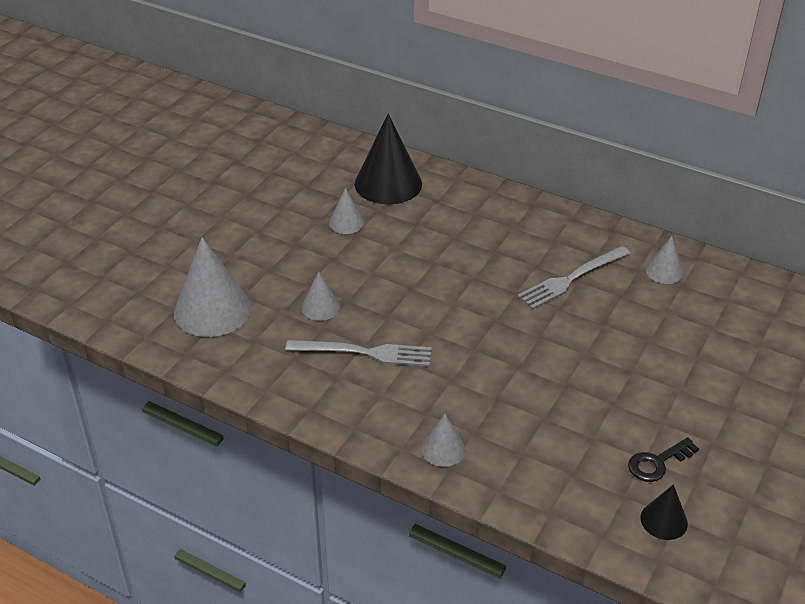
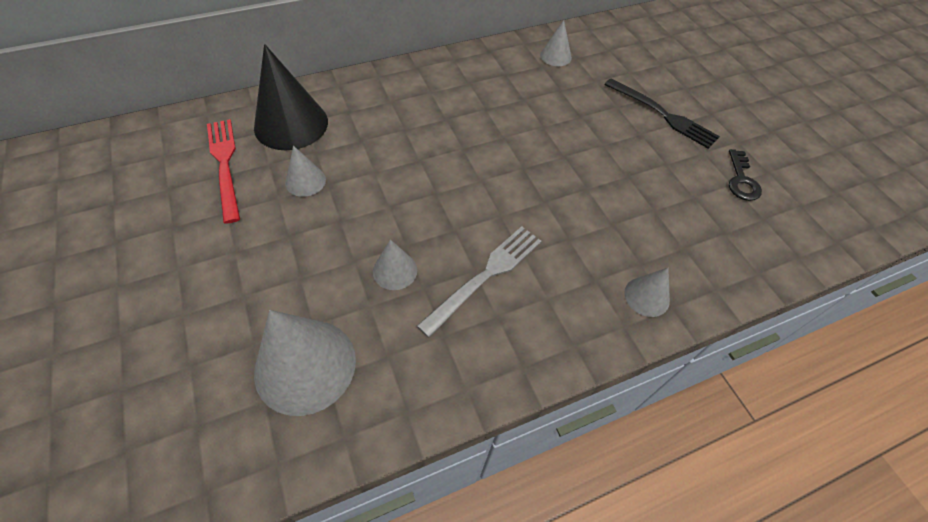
camera: 55 degrees left, 15 degrees up
(317, 181) = (225, 164): none -> red fork
(571, 278) = (518, 100): grey fork -> none
(664, 520) = (800, 213): black cone -> none
(679, 375) = (662, 115): none -> black fork

